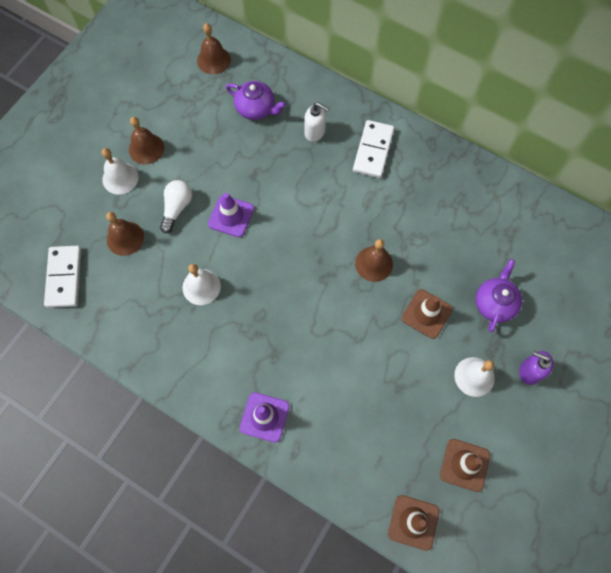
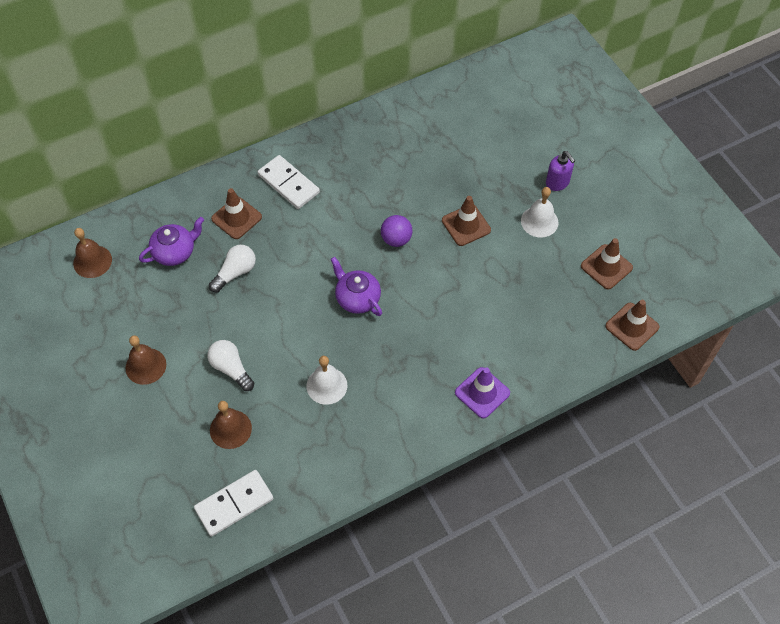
camera: 60 degrees left, 10 degrees down
(64, 277) = (234, 504): white domino -> white domino turned 60 degrees counterclockwise
(120, 178) = (161, 404): white bell -> none
(231, 216) = (272, 327): purple traffic cone -> none
(264, 161) = (235, 273): none -> white light bulb
(315, 132) = (236, 218): white soap dispenser -> brown traffic cone
(374, 264) = (396, 239): brown bell -> purple ball
(494, 303) = (487, 174): purple teapot -> purple teapot (357, 298)
(529, 371) = (557, 183): purple soap dispenser -> purple soap dispenser turned 90 degrees counterclockwise

